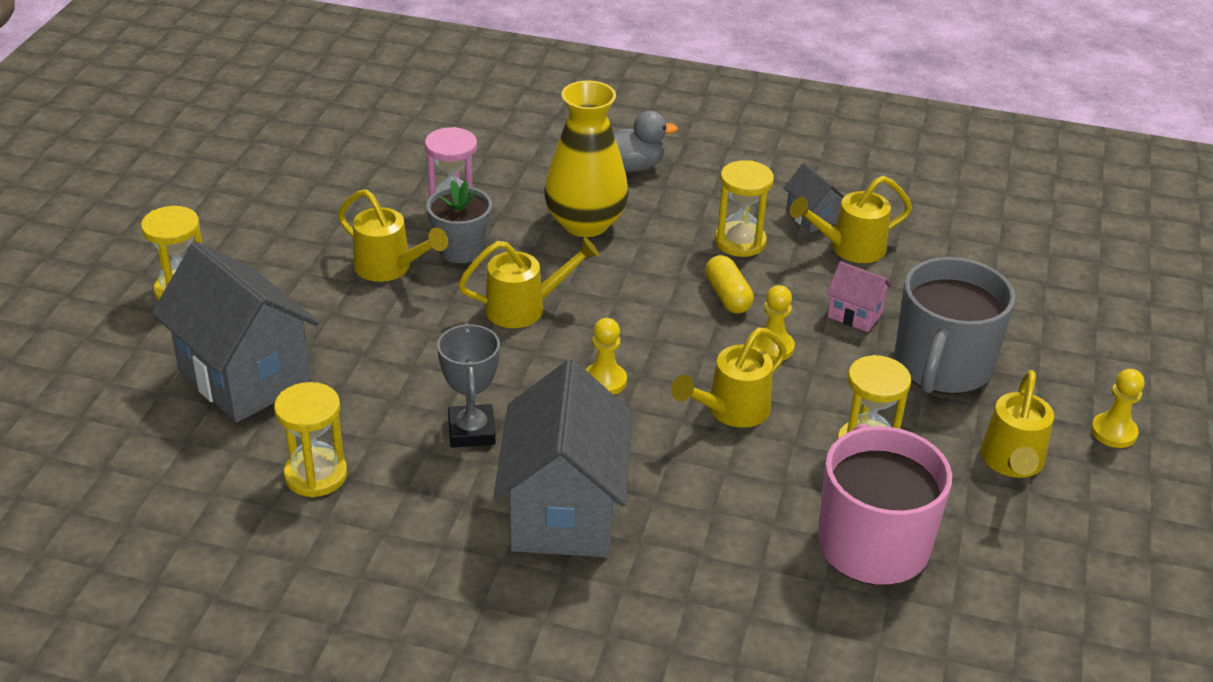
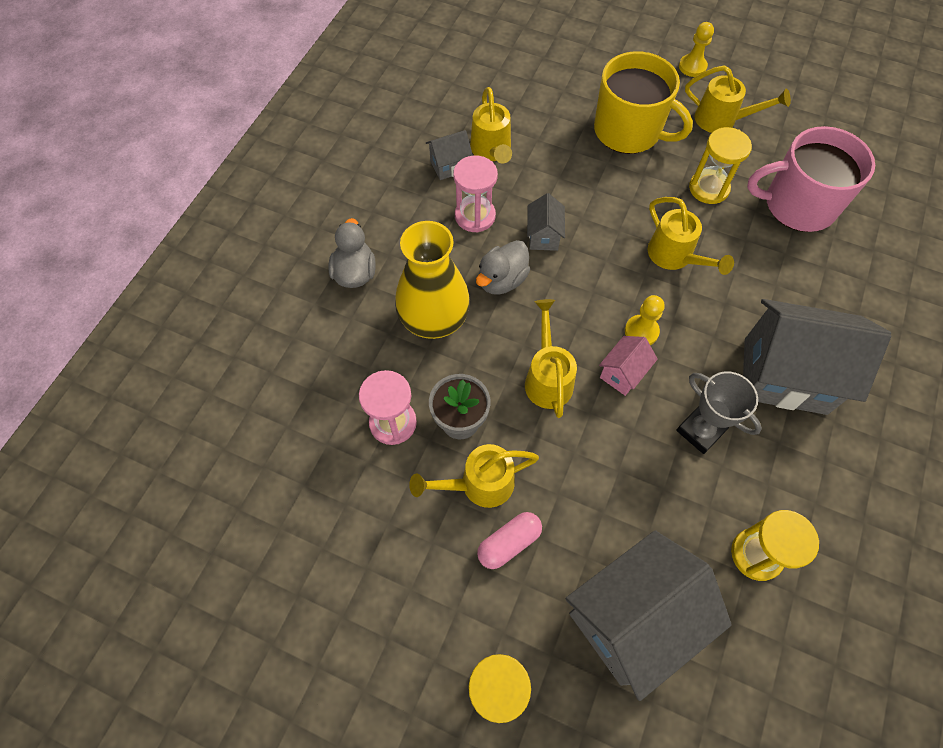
camera: 80 degrees left, 25 degrees up
(326, 291) = (509, 543): none -> pink capsule
(389, 268) = (479, 484): yellow watering can -> yellow watering can turned 150 degrees counterclockwise
(471, 431) = (700, 431): grey trophy -> grey trophy turned 45 degrees clockwise
(651, 268) = (502, 280): none -> grey duck
(727, 296) = (543, 236): yellow capsule -> grey house
(740, 242) = (475, 216): yellow hourglass -> pink hourglass
(772, 347) = (605, 219): yellow pawn -> none
(855, 315) = (571, 165): pink house -> pink house (622, 373)
(942, 366) = (628, 131): grey mug -> yellow mug

